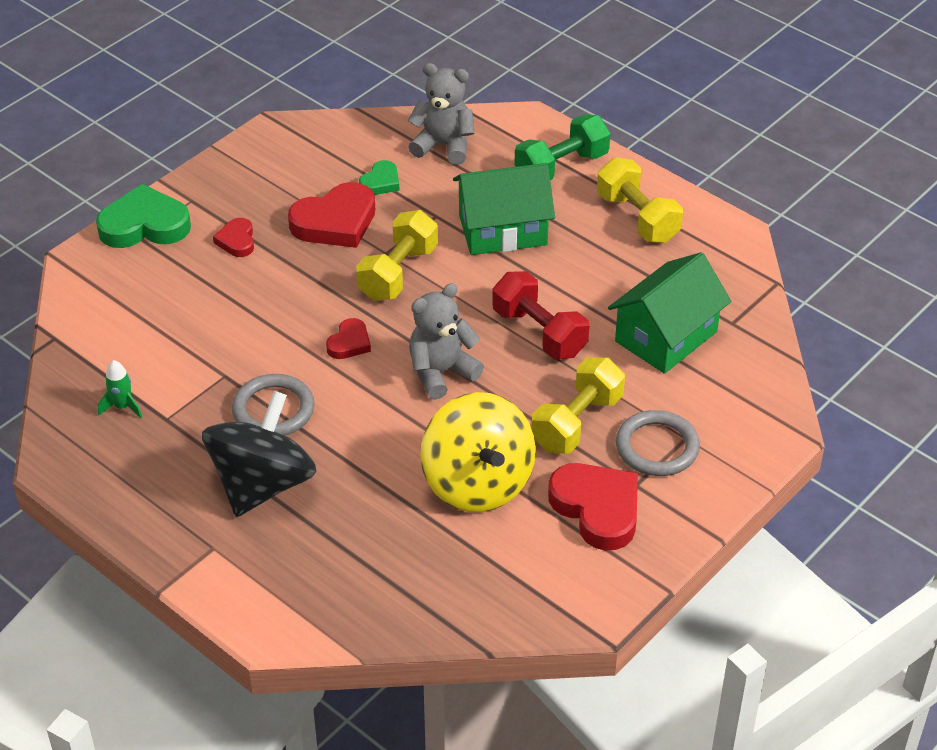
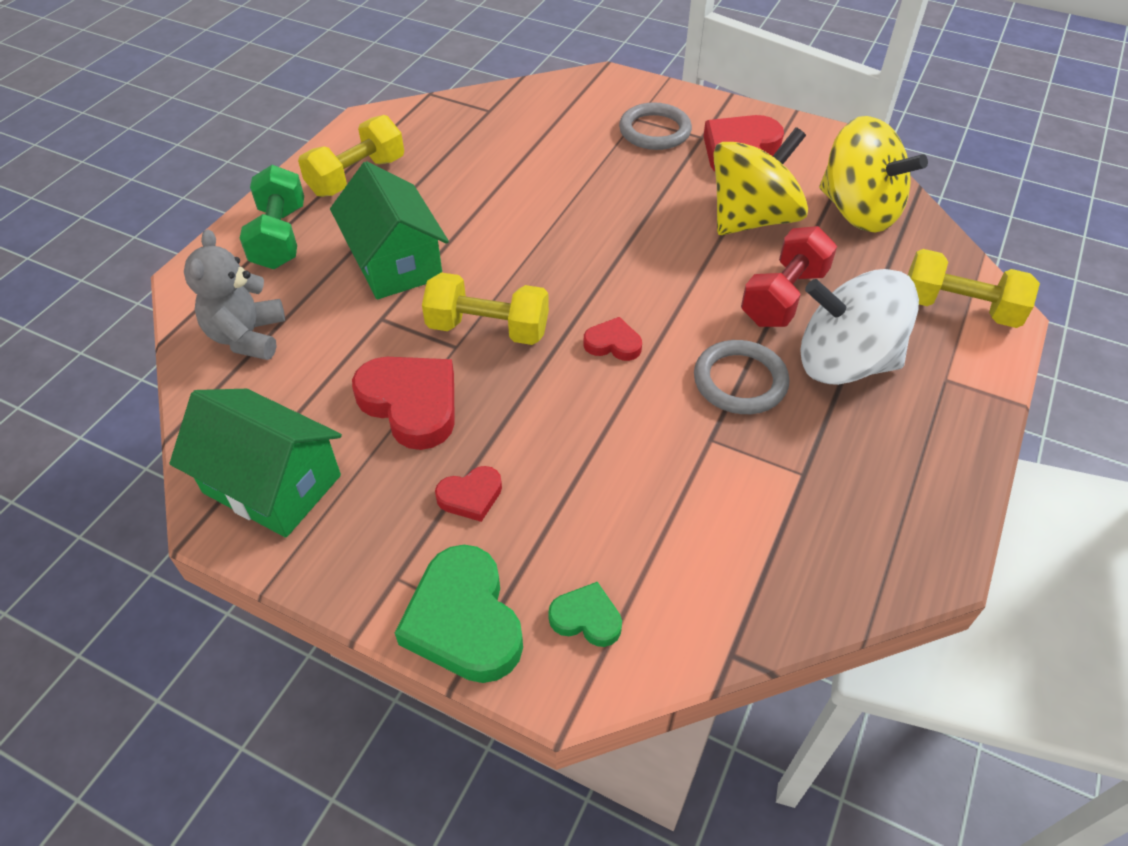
camera: 105 degrees left, 5 degrees up
(122, 407) = (809, 525): green rocket -> none
(262, 484) = (844, 363): black spinning top -> white spinning top
(380, 182) = (326, 379): green heart -> green heart (586, 618)
(441, 372) = (626, 267): grey teddy bear -> none
(460, 575) = (858, 211): none -> yellow spinning top
(539, 332) = (543, 213): red dumbbell -> red dumbbell (783, 297)
(561, 167) = (280, 237): green dumbbell -> green dumbbell turned 45 degrees clockwise
(577, 422) = (649, 175): yellow dumbbell -> yellow dumbbell (958, 308)
(666, 336) = (520, 141): green house -> green house (272, 484)

